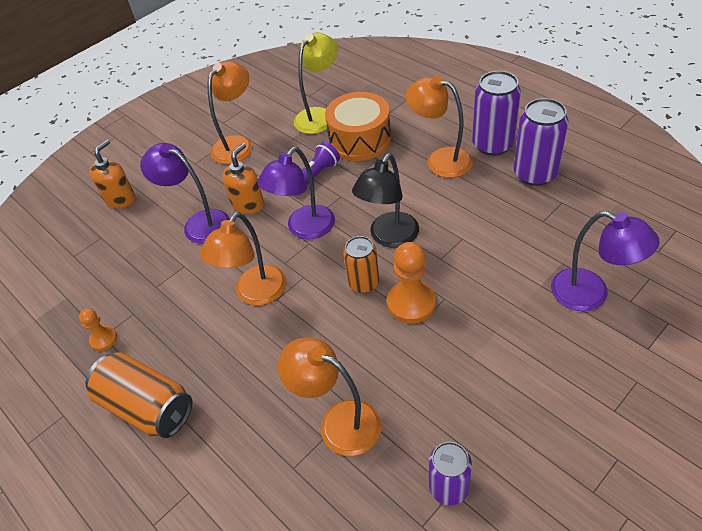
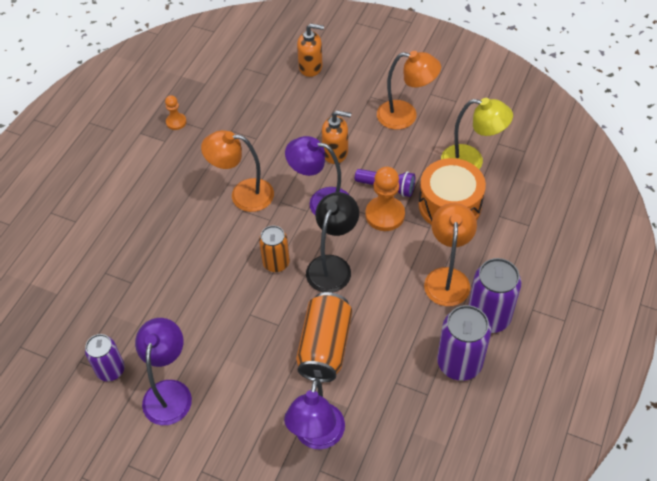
camera: 65 degrees right, 5 degrees up
(147, 407) = (130, 172): orange can -> orange can (325, 347)
(199, 223) = (302, 129): purple lamp -> purple lamp (169, 392)
(338, 422) = (145, 287): orange lamp -> none
(389, 237) = (332, 266): black lamp -> black lamp turned 105 degrees clockwise
(411, 303) = (266, 302): orange pawn -> orange pawn (385, 215)

